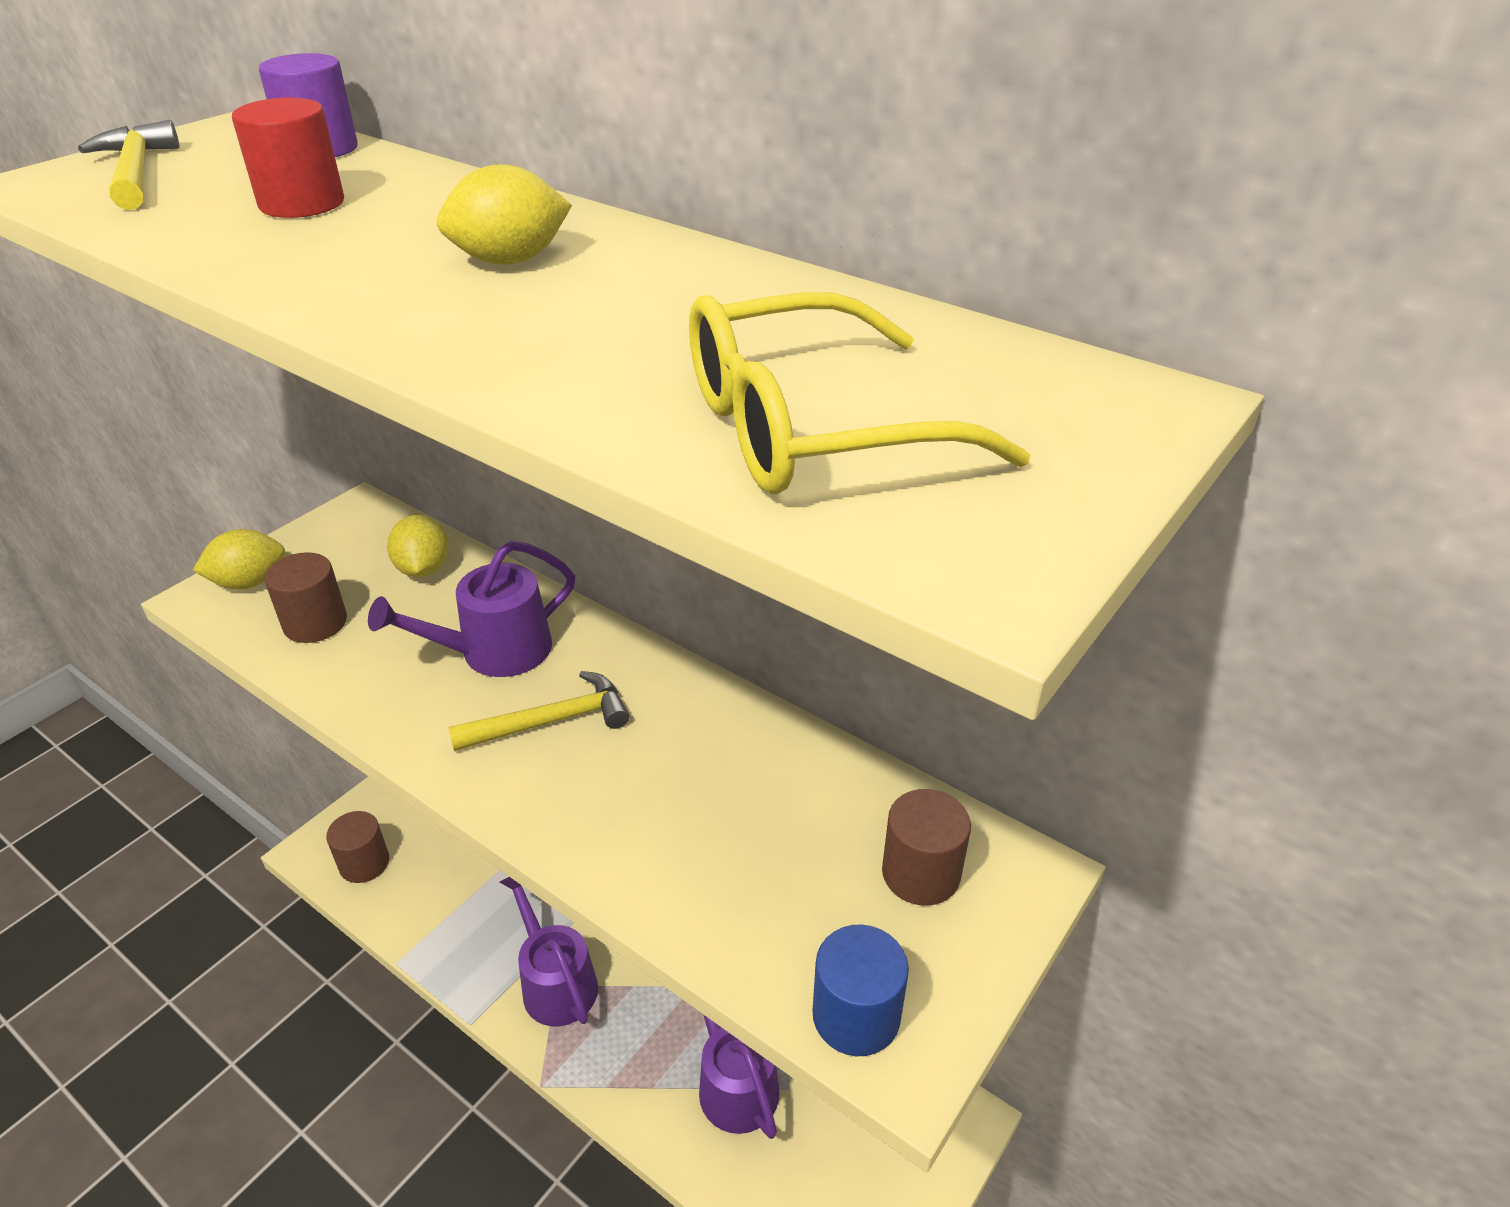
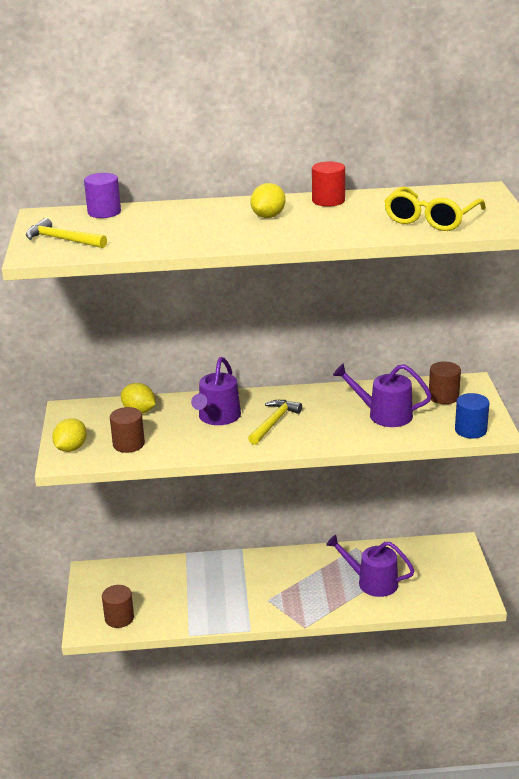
camera: 40 degrees left, 10 degrees down
(302, 204) = (156, 226): red cylinder -> red cylinder (328, 201)
(555, 982) = (266, 599): purple watering can -> purple watering can (384, 415)

